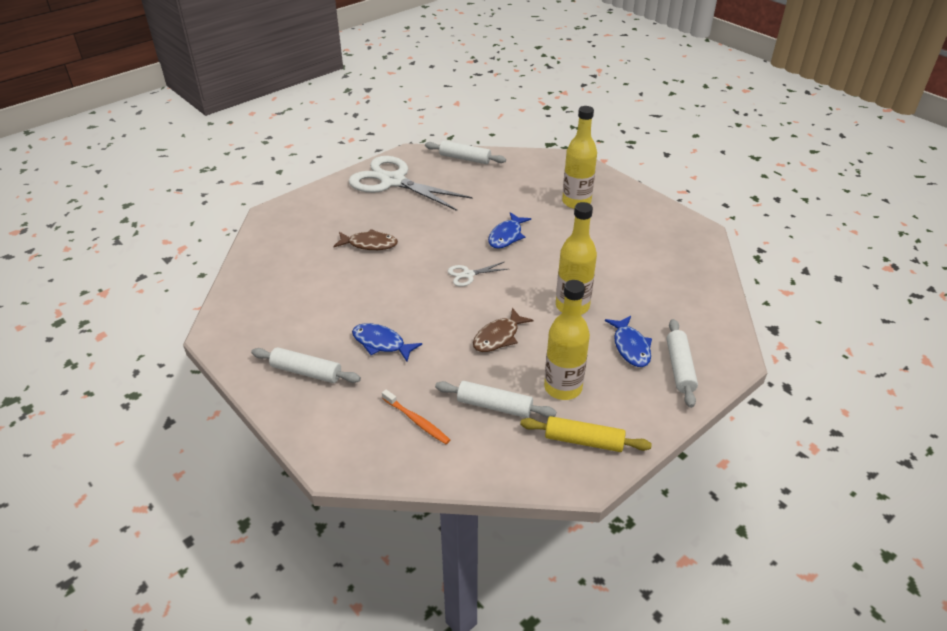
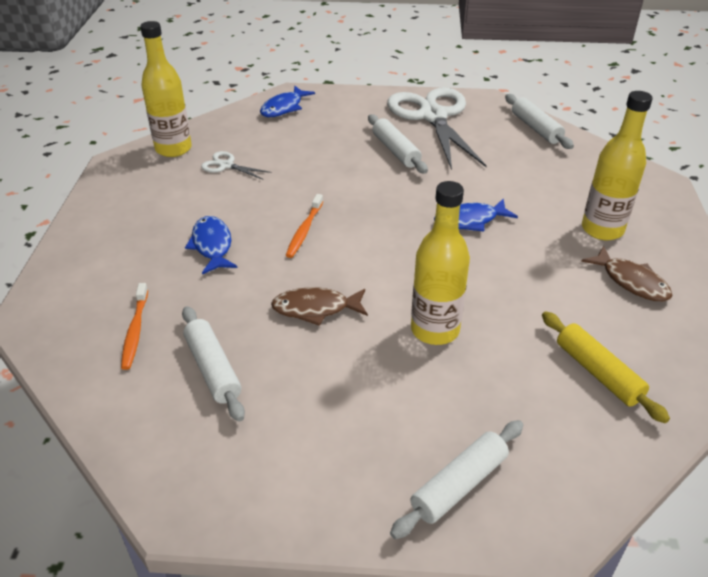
camera: 45 degrees right, 0 degrees up
(306, 372) = (127, 230): white rolling pin -> white rolling pin (396, 151)
(369, 244) = (330, 158): brown fish -> brown fish (631, 281)
(424, 298) = (304, 230): none -> orange toothbrush
(468, 275) = (376, 234): white scissors -> white scissors (226, 165)
(563, 388) = (299, 402): yellow bottle -> yellow bottle (173, 149)
(584, 441) = (237, 472): yellow rolling pin -> yellow rolling pin (598, 372)
(630, 347) = (435, 417): blue fish -> blue fish (284, 108)

